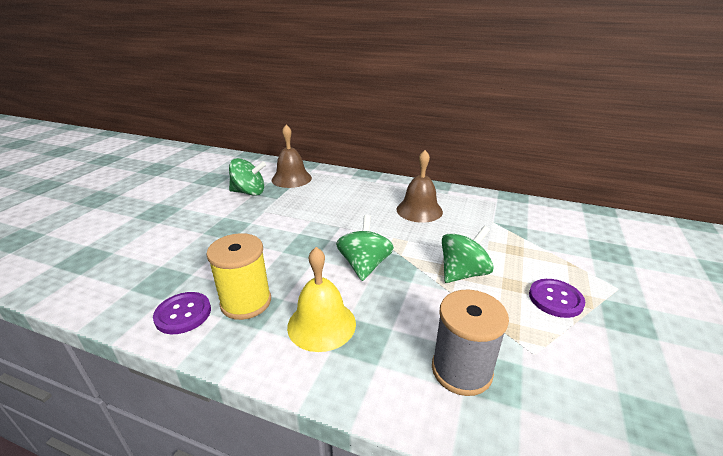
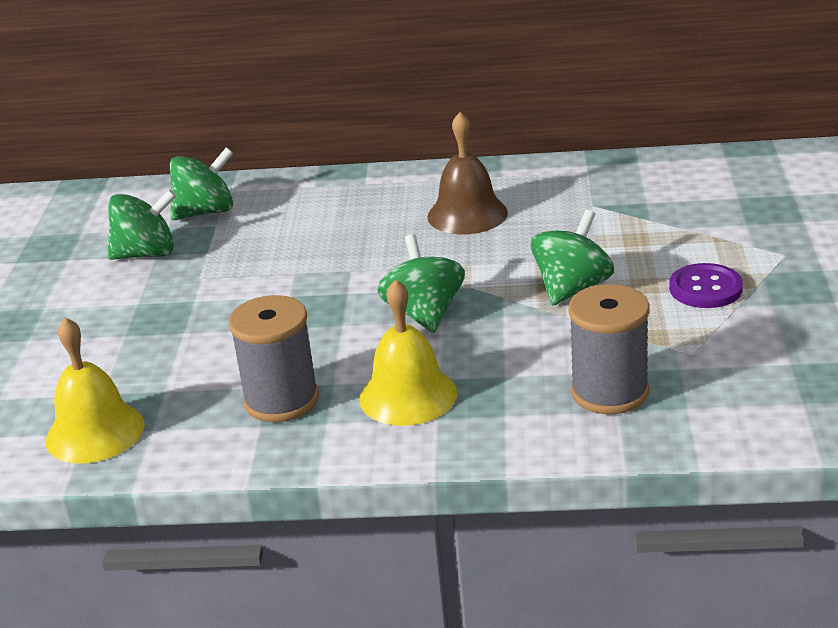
camera: 15 degrees left, 0 degrees up
(133, 291) = (95, 432): none -> yellow bell
(183, 314) = (201, 436): purple button -> none
(246, 302) = (281, 400): yellow spool -> grey spool
(291, 178) = (206, 212): brown bell -> green spinning top

